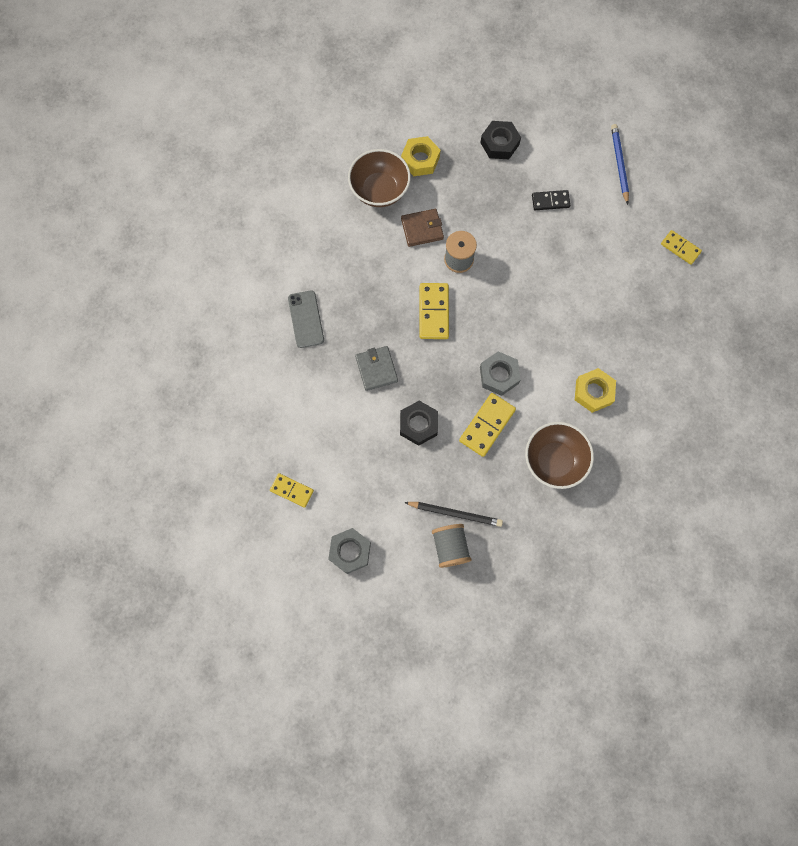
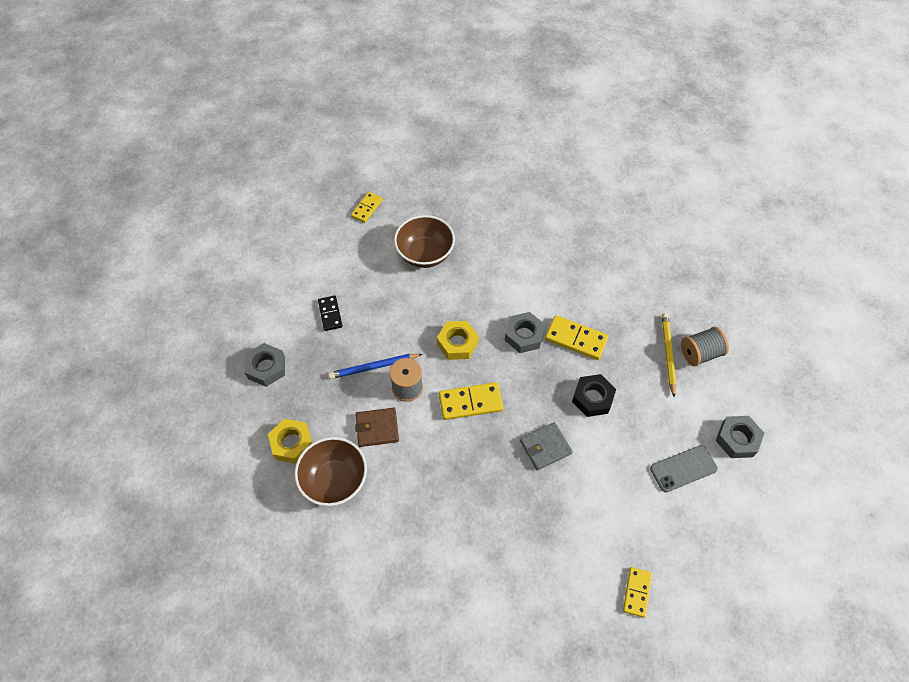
camera: 100 degrees left, 15 degrees down
(292, 490) = (698, 507): yellow domino -> yellow domino (637, 592)
(306, 319) = (506, 532): grey phone -> grey phone (683, 468)
(422, 229) = (377, 428): brown wallet -> brown wallet turned 75 degrees counterclockwise
(455, 513) = (668, 354): black pencil -> yellow pencil
(499, 143) = (266, 367): black nut -> grey nut
(554, 460) = (593, 282): brown bowl -> brown bowl (425, 254)
(593, 392) = (521, 259): yellow nut -> yellow nut (457, 343)
(619, 164) = (283, 261): blue pencil -> blue pencil (374, 367)

